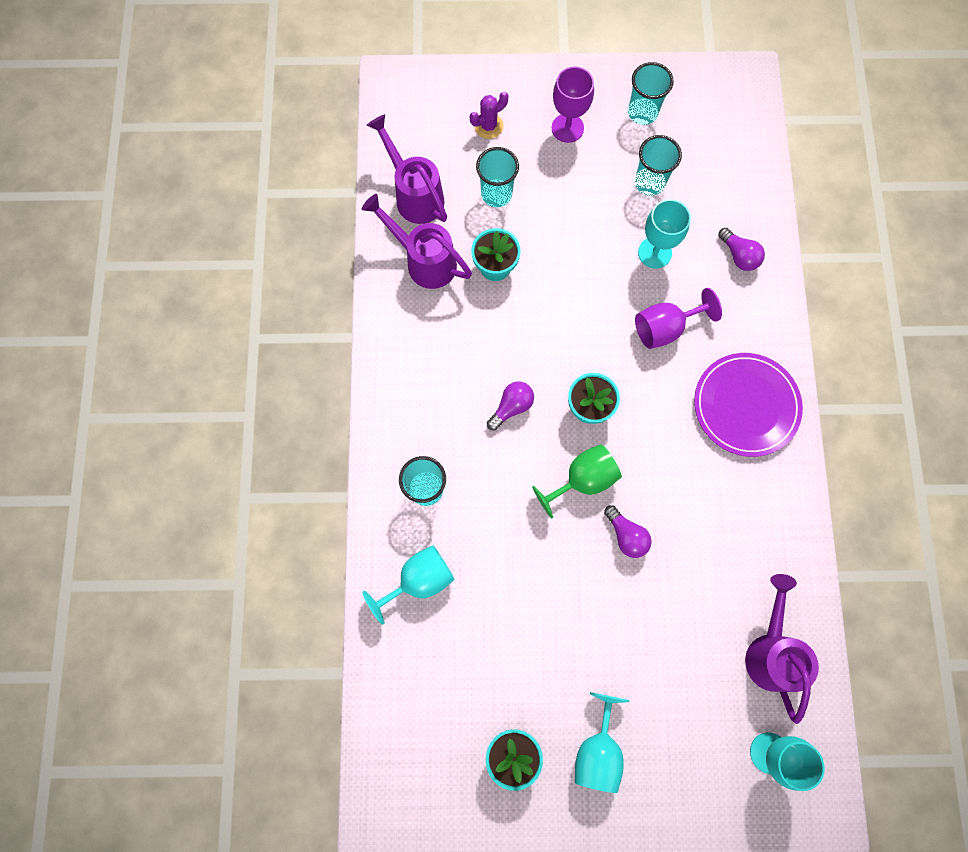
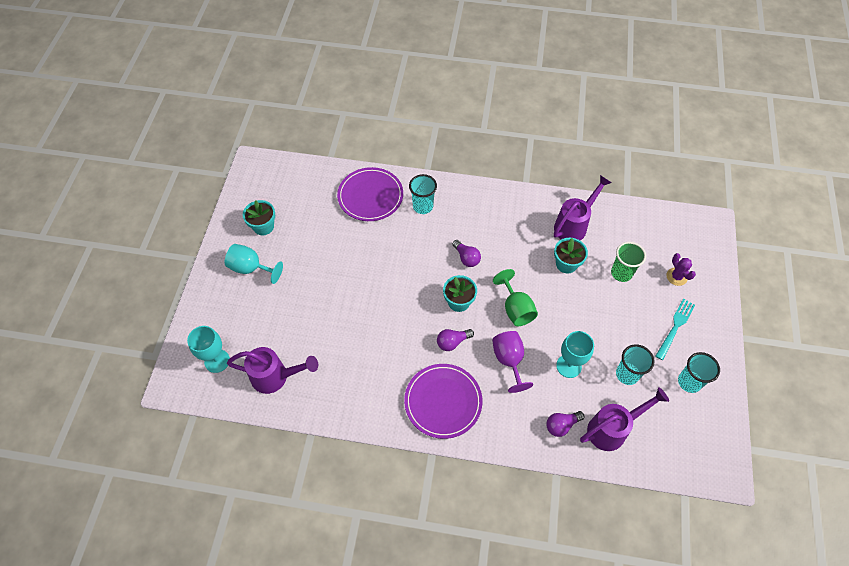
camera: 100 degrees right, 15 degrees down
(414, 194) = (623, 226): purple watering can -> purple watering can (613, 428)
(419, 580) = (370, 196): turquoise goblet -> purple plate
(496, 194) = (621, 273): turquoise cup -> green cup
(567, 128) = (675, 327): purple goblet -> turquoise fork
(583, 480) = (411, 289): green goblet -> green goblet (515, 309)
(626, 535) = (370, 307): purple light bulb -> purple light bulb (452, 342)

